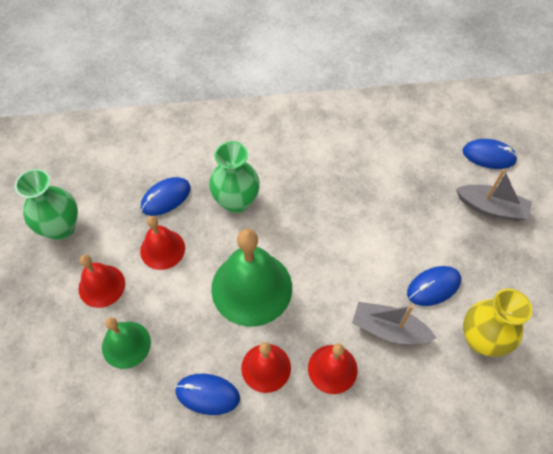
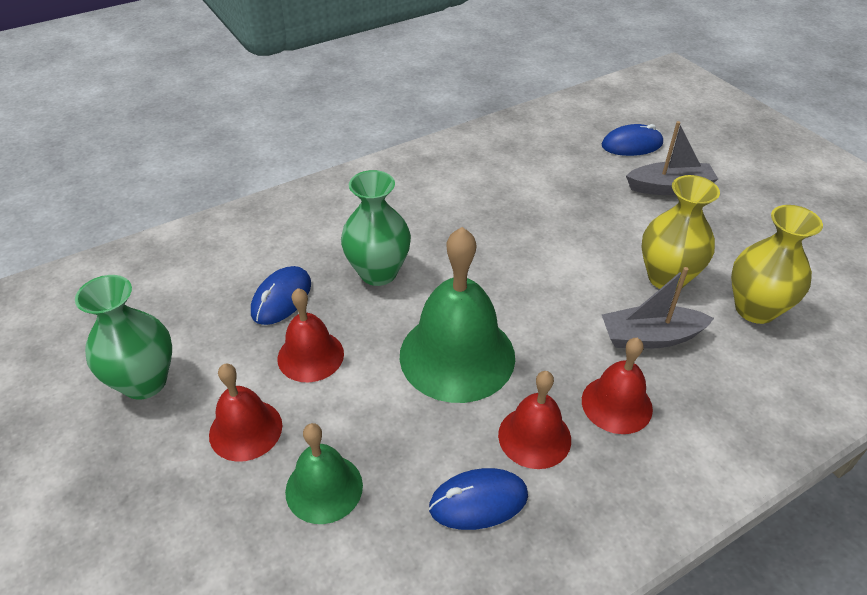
camera: 25 degrees left, 15 degrees down
(433, 287) = (666, 278): blue mouse -> yellow vase

